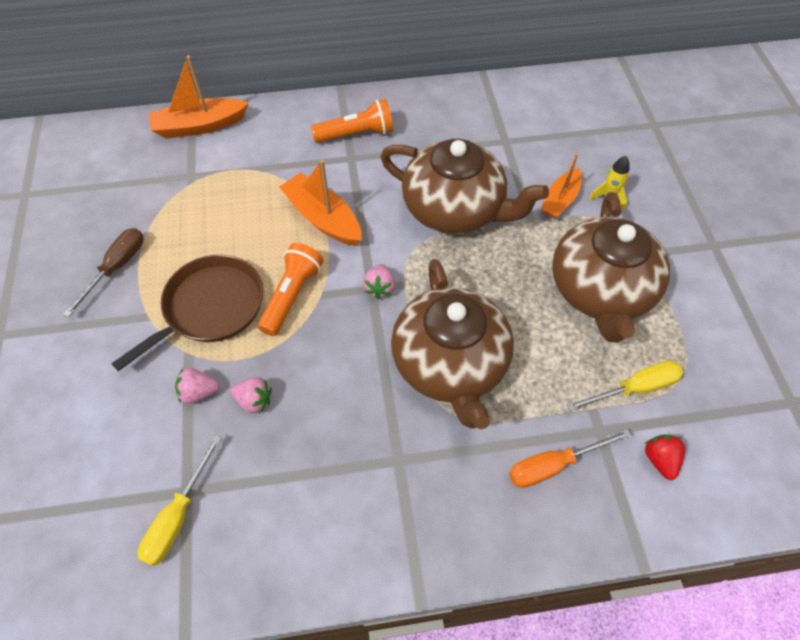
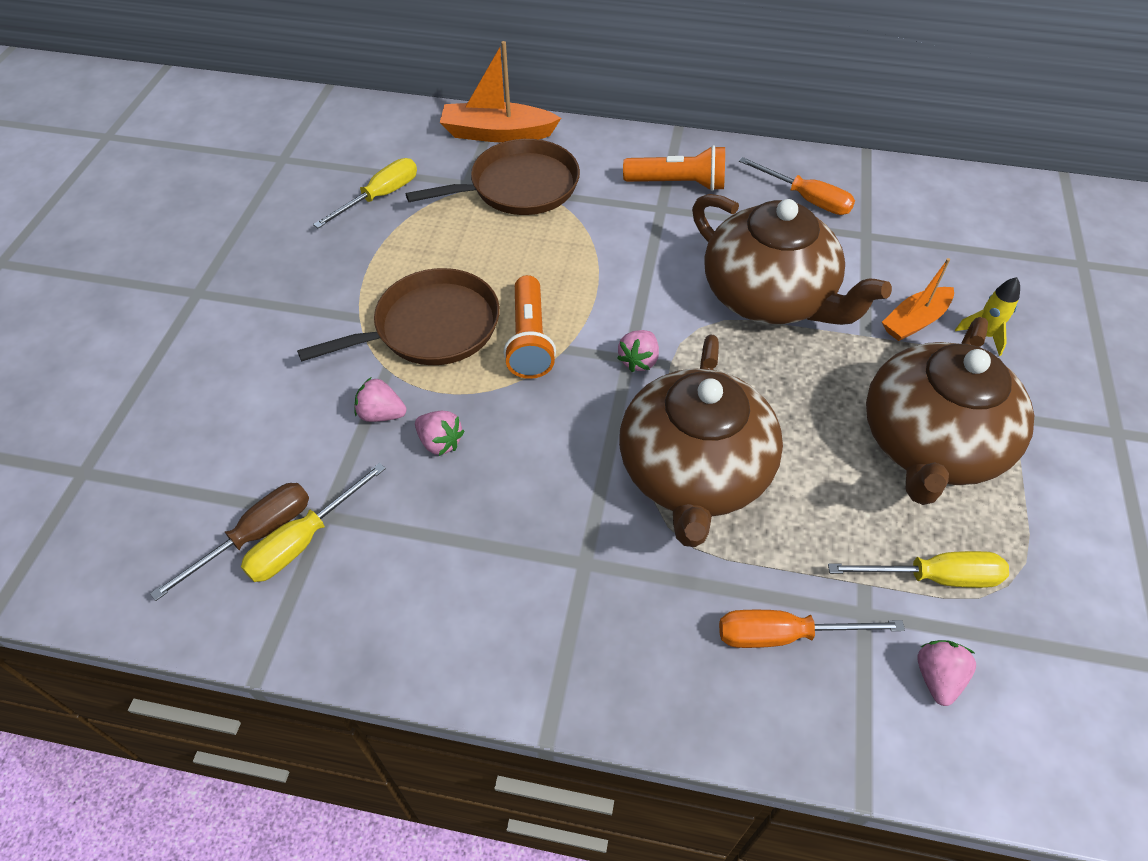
camera: 20 degrees right, 5 degrees down
(116, 268) = (346, 258): brown screwdriver -> brown screwdriver (255, 536)
(124, 206) = (380, 197): none -> yellow screwdriver
(234, 168) = (519, 187): none -> brown pan
(292, 295) = (530, 340): orange flashlight -> orange flashlight turned 135 degrees clockwise
(323, 218) = (600, 266): orange boat -> none
(454, 123) = (806, 199): none -> orange screwdriver
(660, 460) = (937, 677): red strawberry -> pink strawberry

